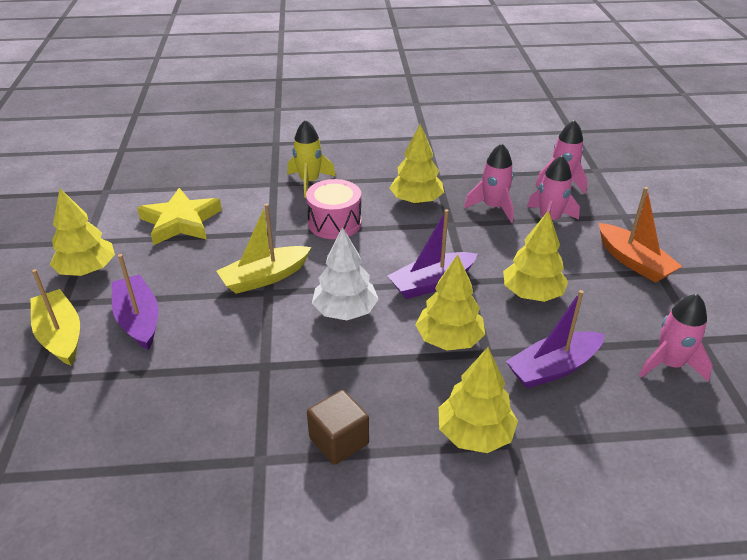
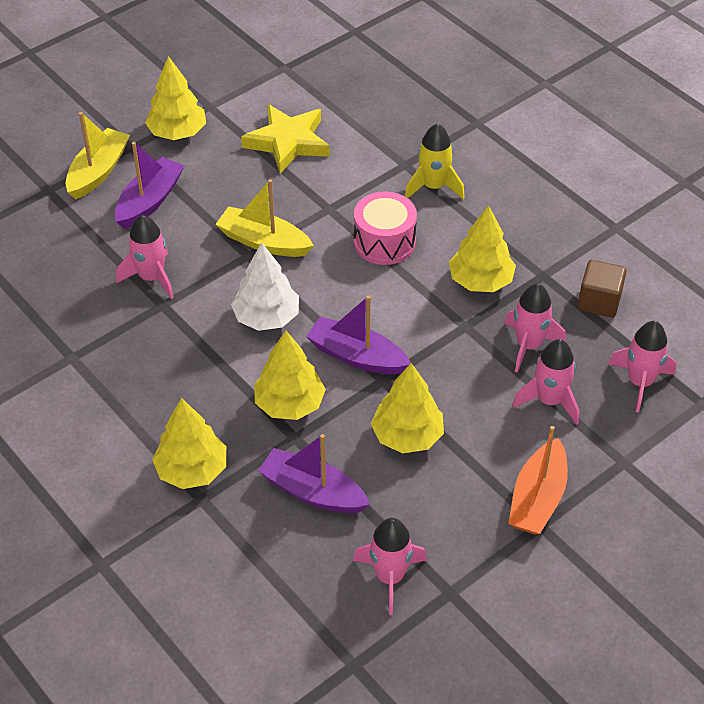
camera: 55 degrees right, 10 degrees up
(226, 358) = (152, 277): none -> pink rocket
(339, 441) = (122, 391): brown cube -> brown cube (599, 301)

